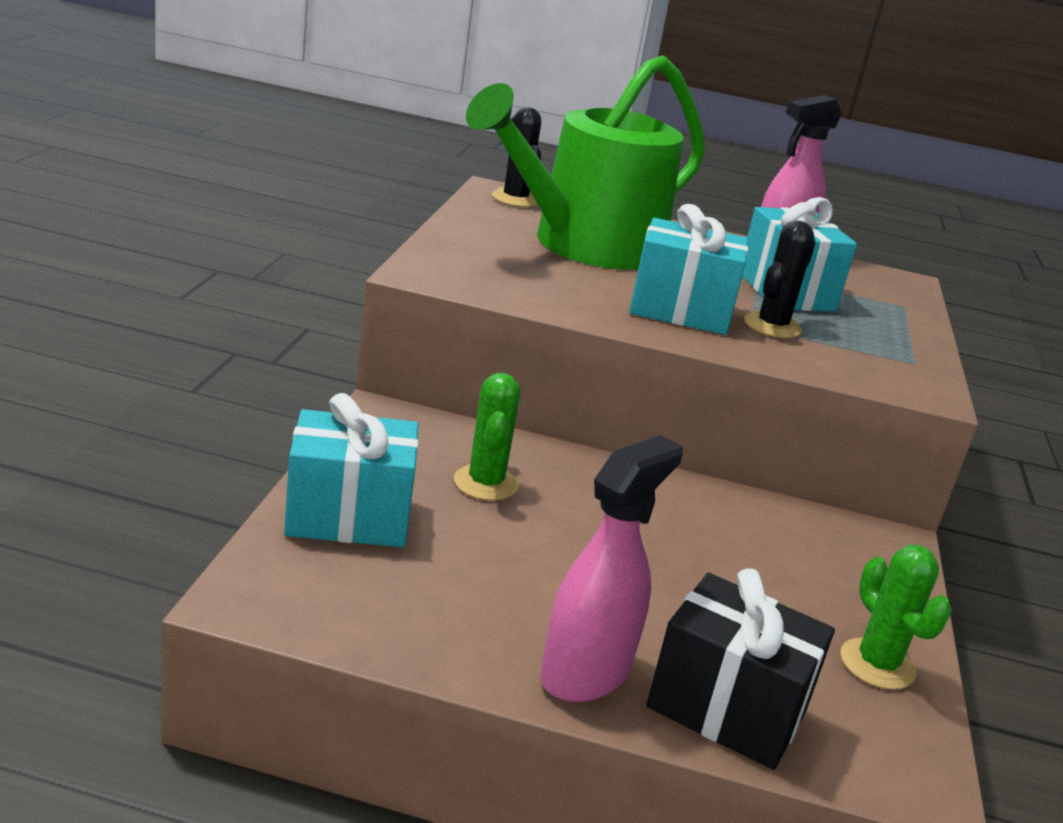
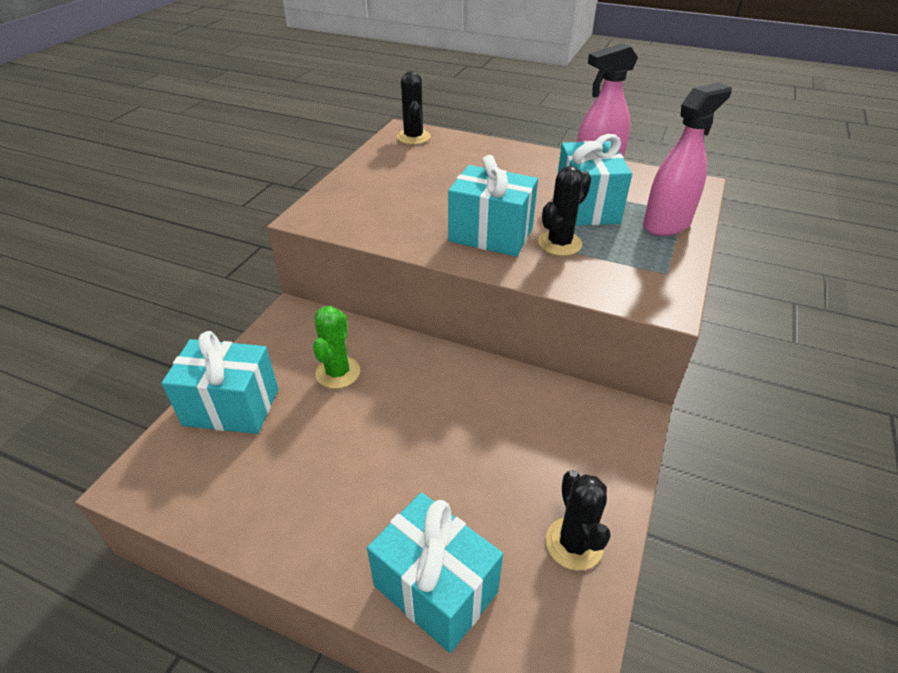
camera: 15 degrees right, 15 degrees up
(586, 246) = (446, 176): green watering can -> none
(586, 673) = (342, 551): pink spray bottle -> pink spray bottle (667, 224)
(726, 709) = (435, 589): black gift -> turquoise gift
(877, 664) = (574, 543): green cactus -> black cactus

